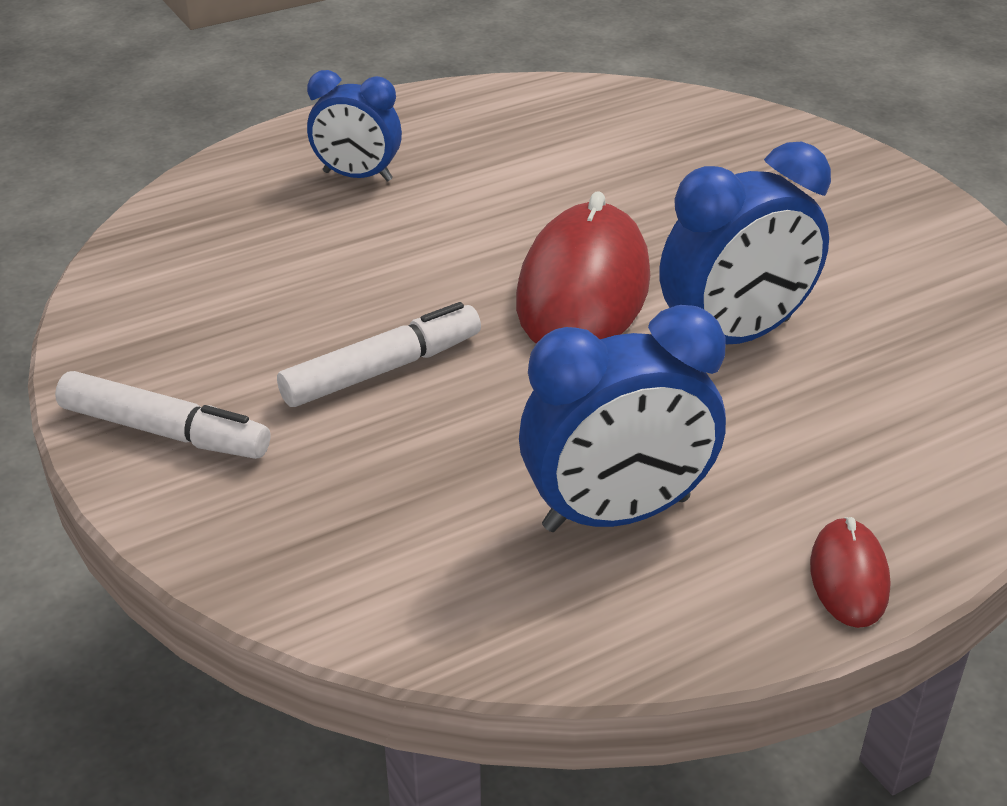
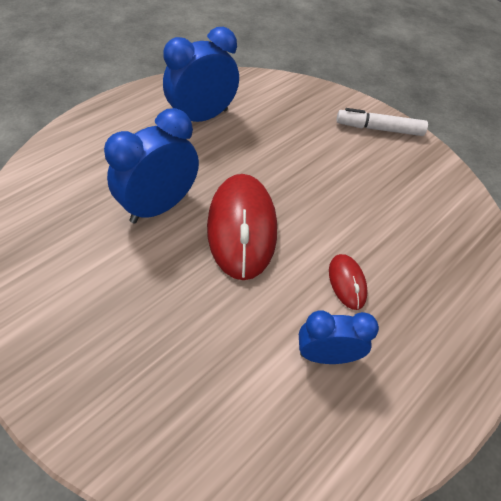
camera: 160 degrees right, 15 degrees up
(357, 176) = (413, 307): blue clock -> blue clock (326, 355)
(382, 370) = (316, 165): white marker -> none
(849, 577) = (118, 105): red mouse -> red mouse (347, 282)

